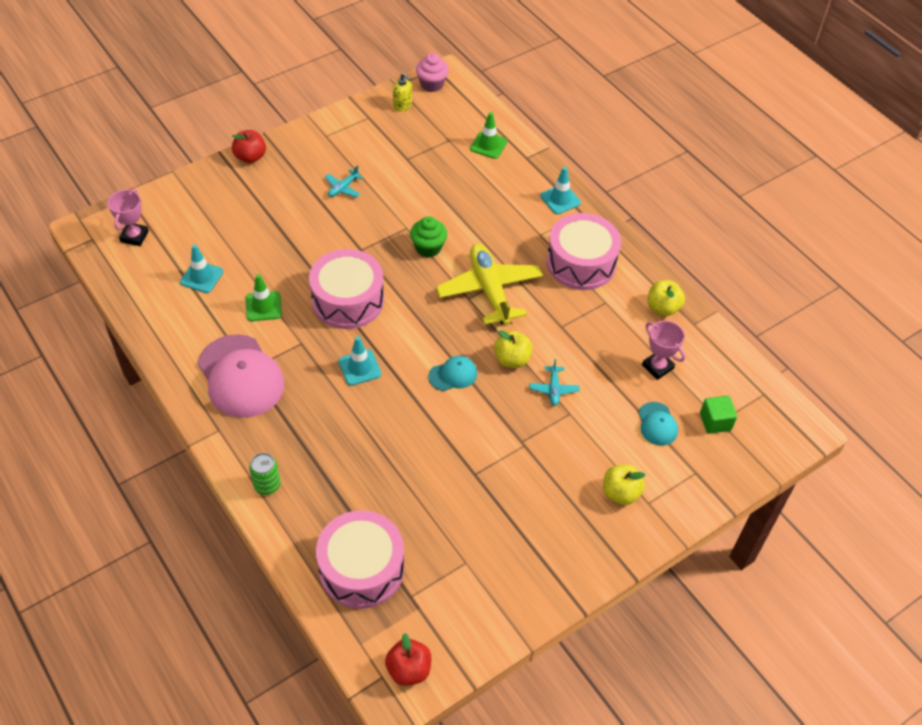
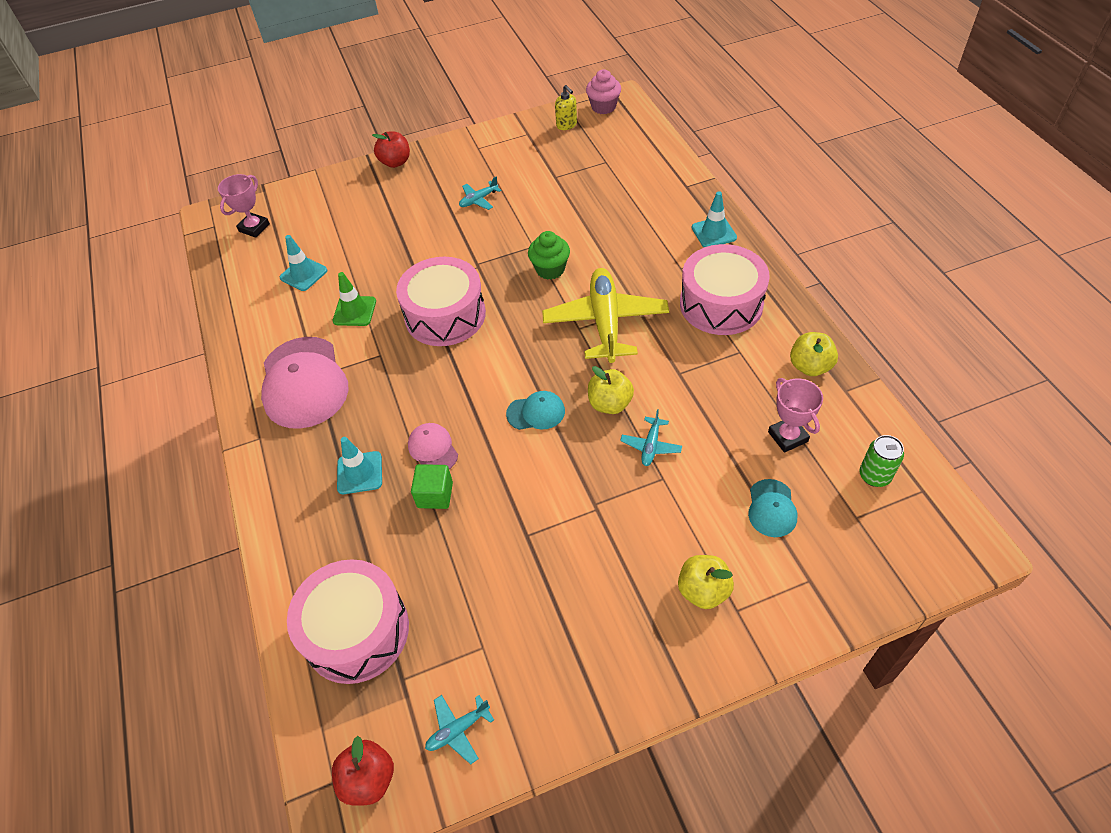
camera: 20 degrees right, 0 degrees up
(267, 485) = (287, 509): green can -> green can (874, 476)
(360, 367) = (433, 390): turquoise traffic cone -> turquoise traffic cone (359, 473)
(376, 417) = (433, 449): none -> pink cap
(465, 623) = (458, 730): none -> turquoise plane
(488, 145) = (647, 170): green traffic cone -> none
(715, 422) = (850, 517): green cube -> green cube (435, 495)

